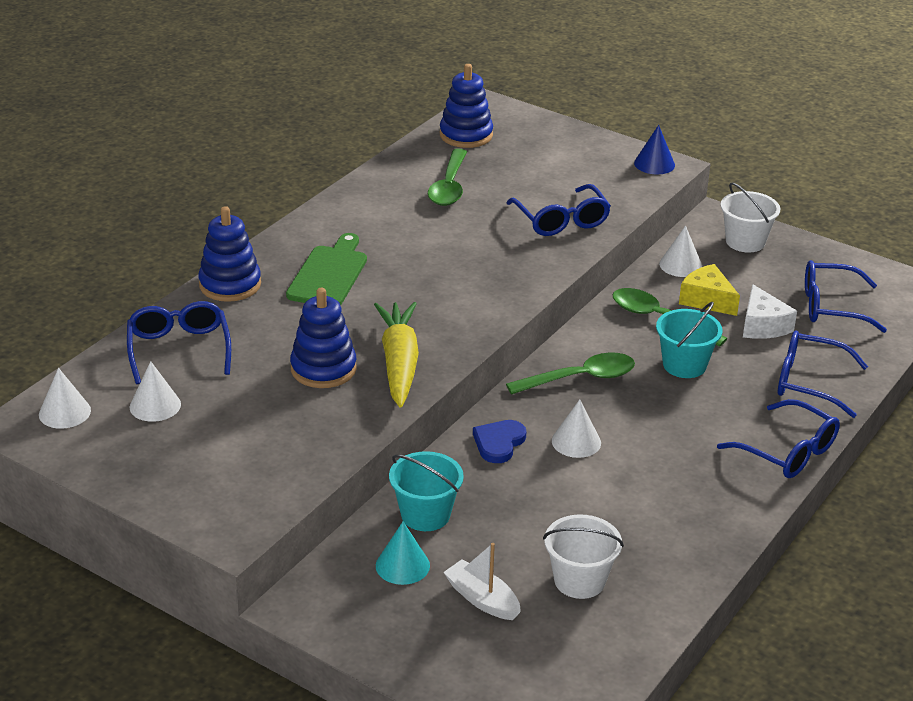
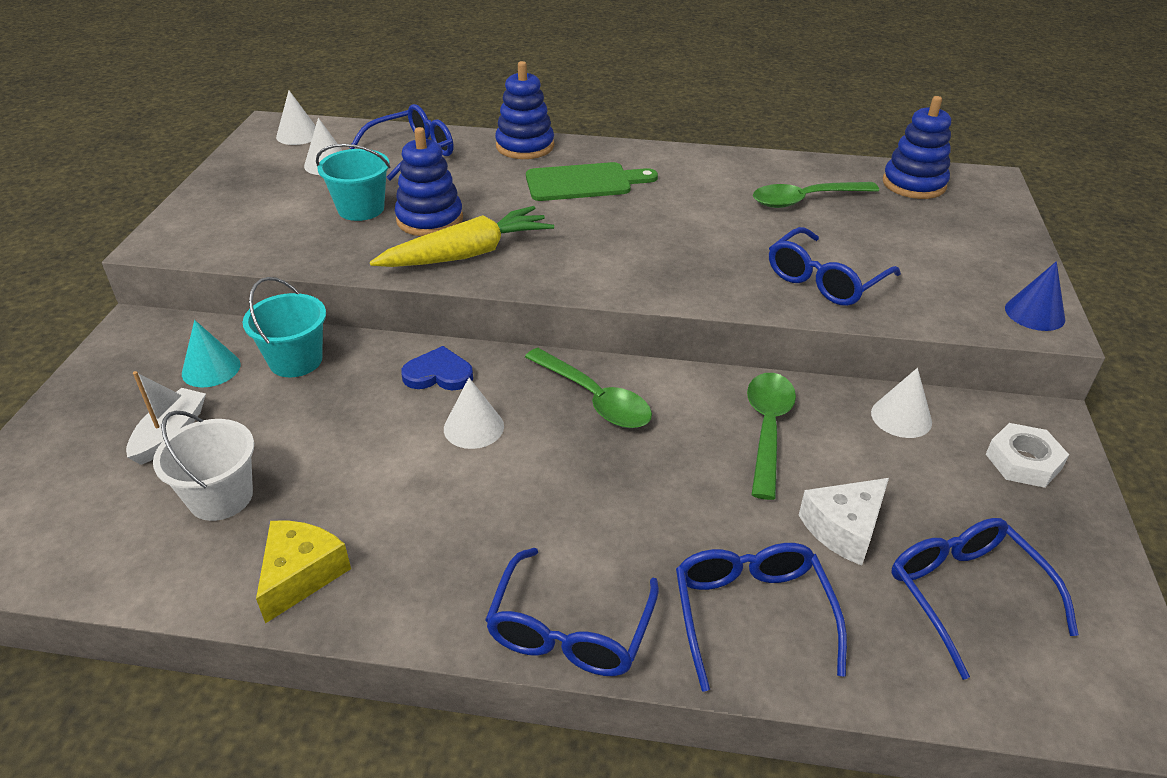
camera: 65 degrees right, 5 degrees up
(684, 365) = (689, 476): turquoise bucket -> turquoise bucket (361, 209)
(707, 300) = (849, 460): yellow cheese -> yellow cheese (301, 575)
(745, 242) = (1023, 461): white bucket -> white nut

